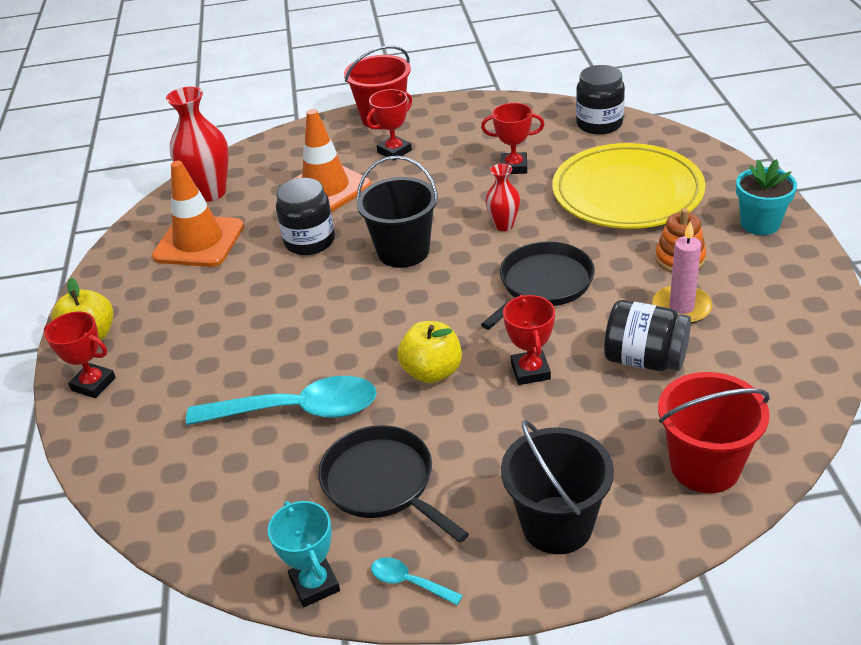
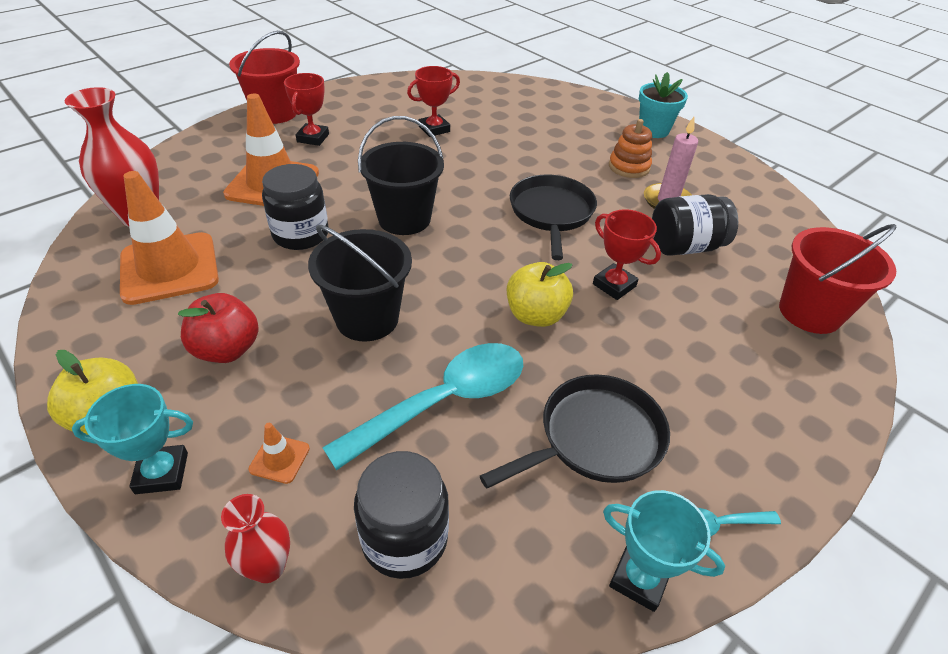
camera: 40 degrees left, 5 degrees up
(93, 384) = (162, 473): red trophy -> turquoise trophy
(162, 404) = (279, 459): none -> orange traffic cone
(189, 317) = (227, 349): none -> red apple
(382, 483) = (595, 437): black pan -> black pan turned 135 degrees clockwise
(503, 225) = (472, 175): red vase -> red vase (268, 567)
(557, 525) = (769, 406): black bucket -> black bucket (367, 318)
(599, 124) = (470, 86): black jar -> black jar (404, 538)
(627, 192) = (542, 129): yellow plate -> none

